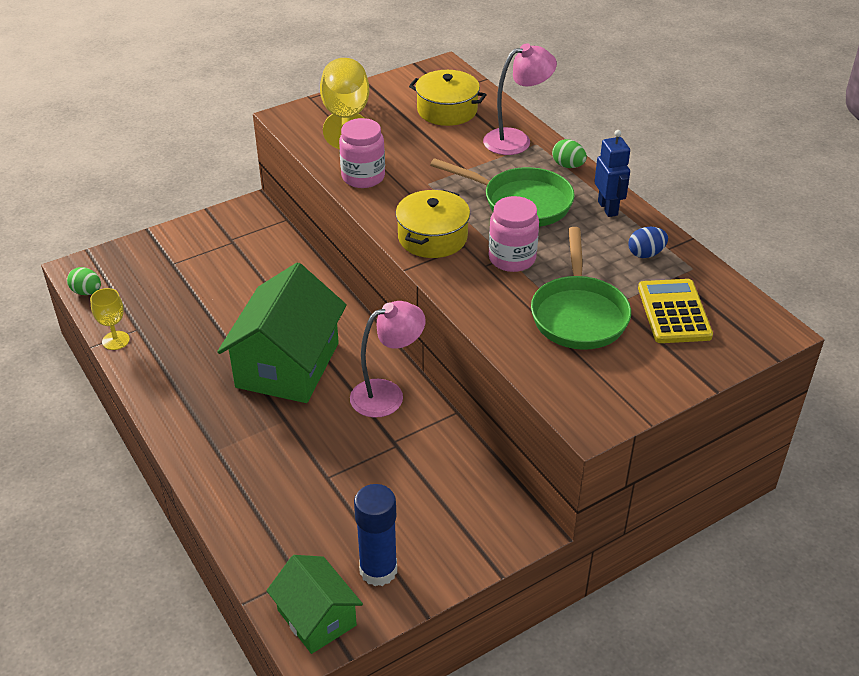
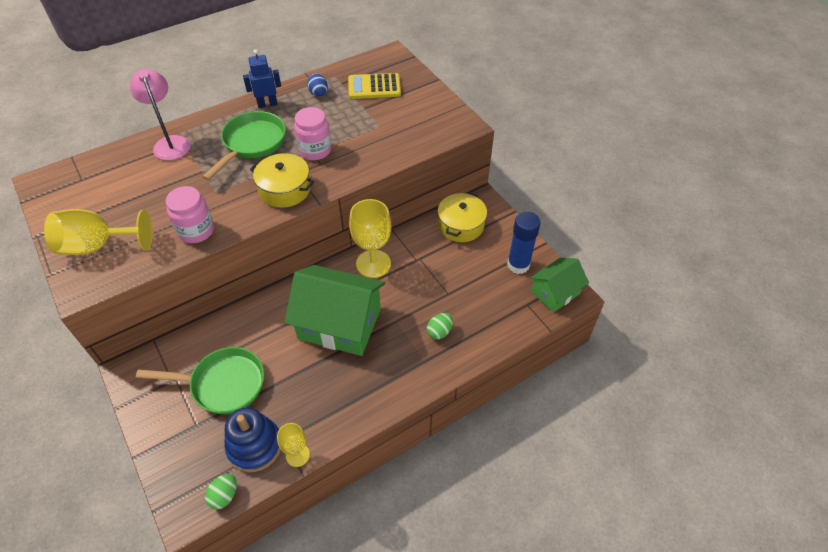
camera: 90 degrees left, 10 degrees up
(136, 307) = (254, 446): none -> blue stacking toy
(387, 394) = (373, 264): pink lamp -> yellow goblet
(447, 110) = (112, 180): yellow pot -> yellow pot (461, 225)
(568, 166) = (212, 119): green egg -> green egg (439, 331)
(578, 314) = (374, 124): green pan -> green pan (223, 384)

